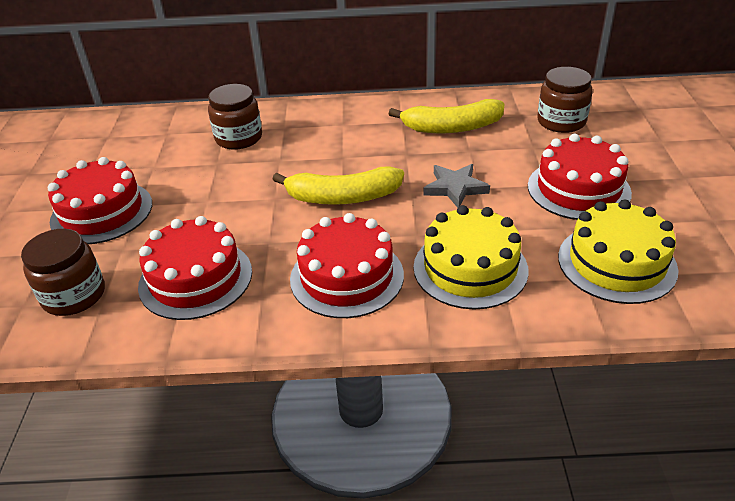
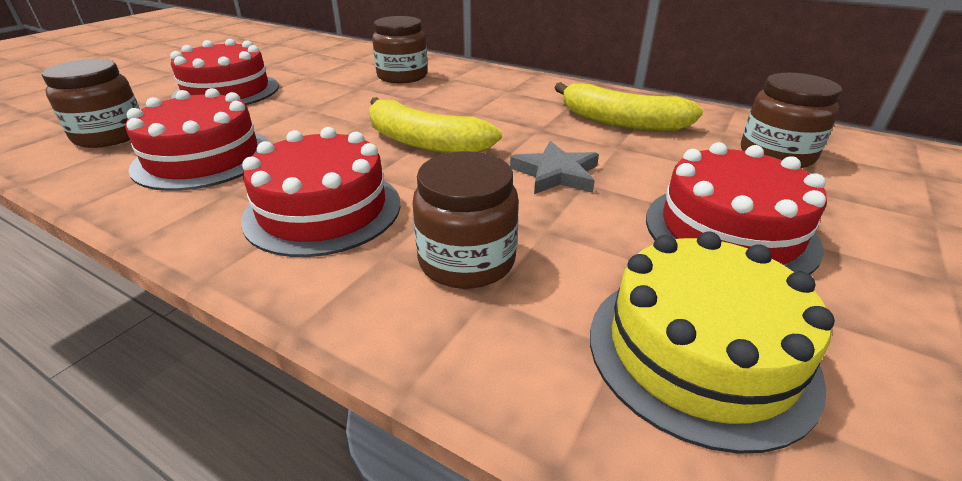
camera: 30 degrees right, 5 degrees down
(470, 268) = (466, 260): yellow cake -> brown jar

